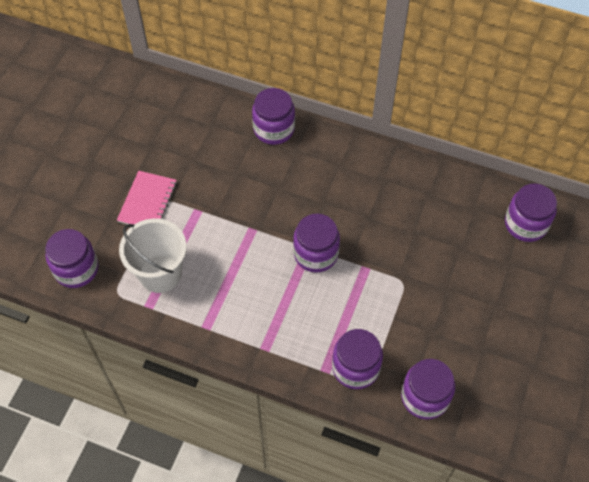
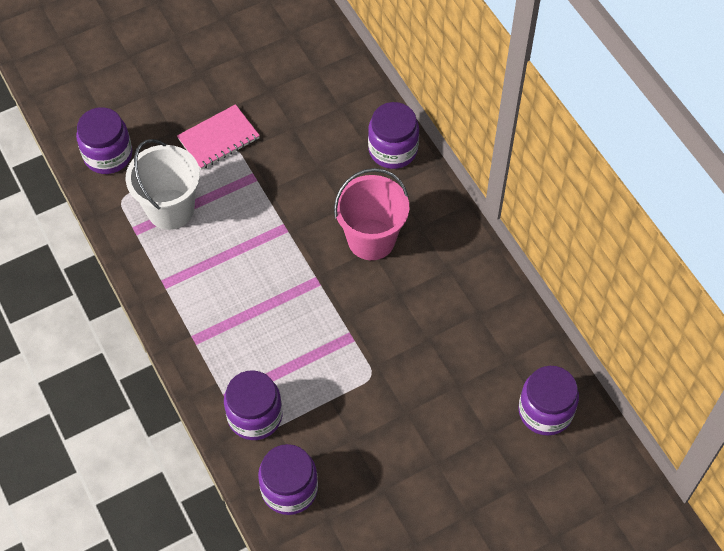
camera: 40 degrees right, 0 degrees up
(316, 196) = (371, 239): none -> pink bucket
(316, 254) = (318, 291): purple jar -> none

